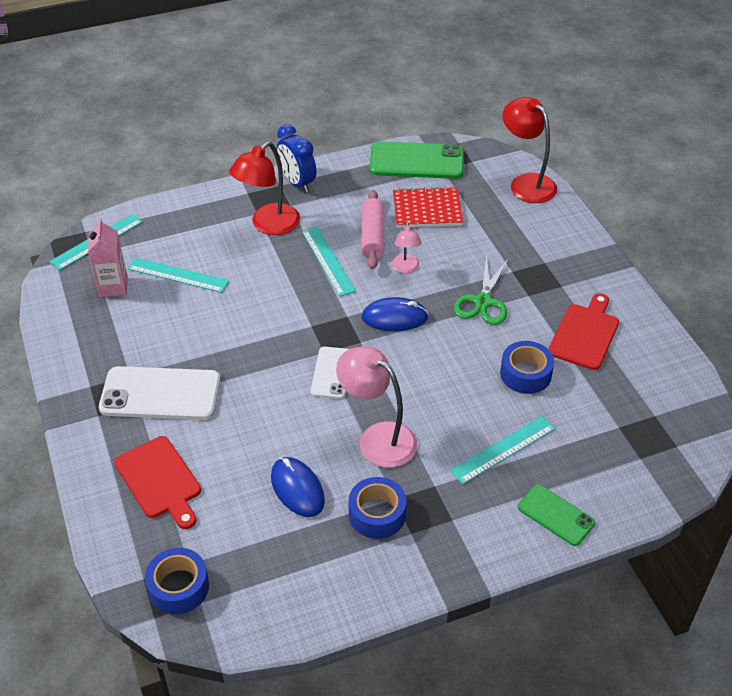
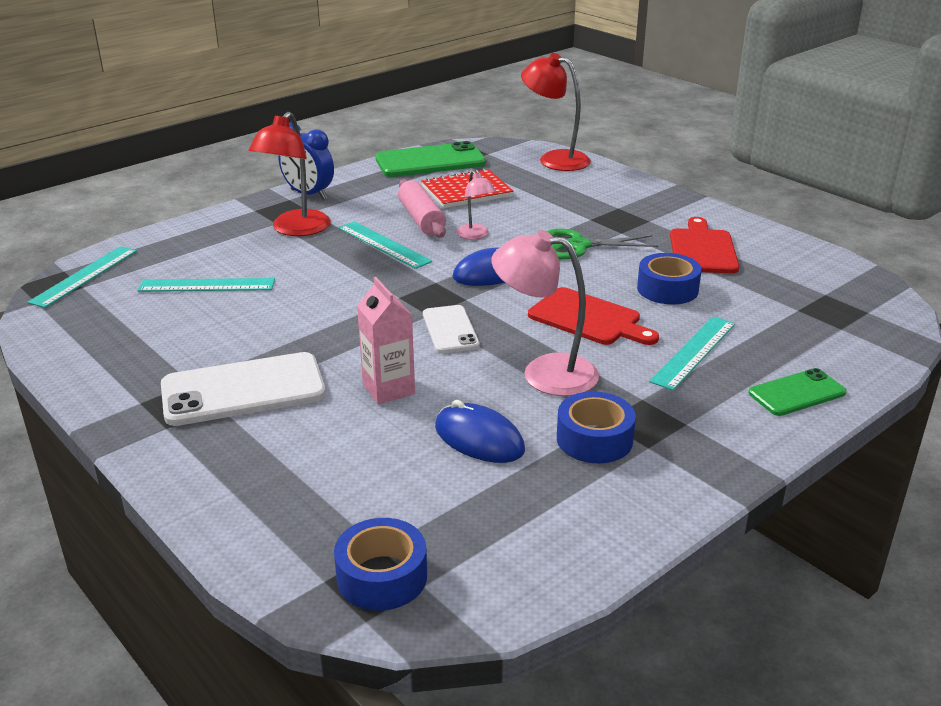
camera: 20 degrees left, 15 degrees down
(113, 287) = (127, 309): pink carton -> pink carton (388, 389)
(159, 480) = (289, 472): red cutting board -> red cutting board (588, 318)
(483, 302) = (578, 245): green scissors -> green scissors turned 90 degrees clockwise
(556, 515) = (797, 393): green phone -> green phone turned 45 degrees counterclockwise

